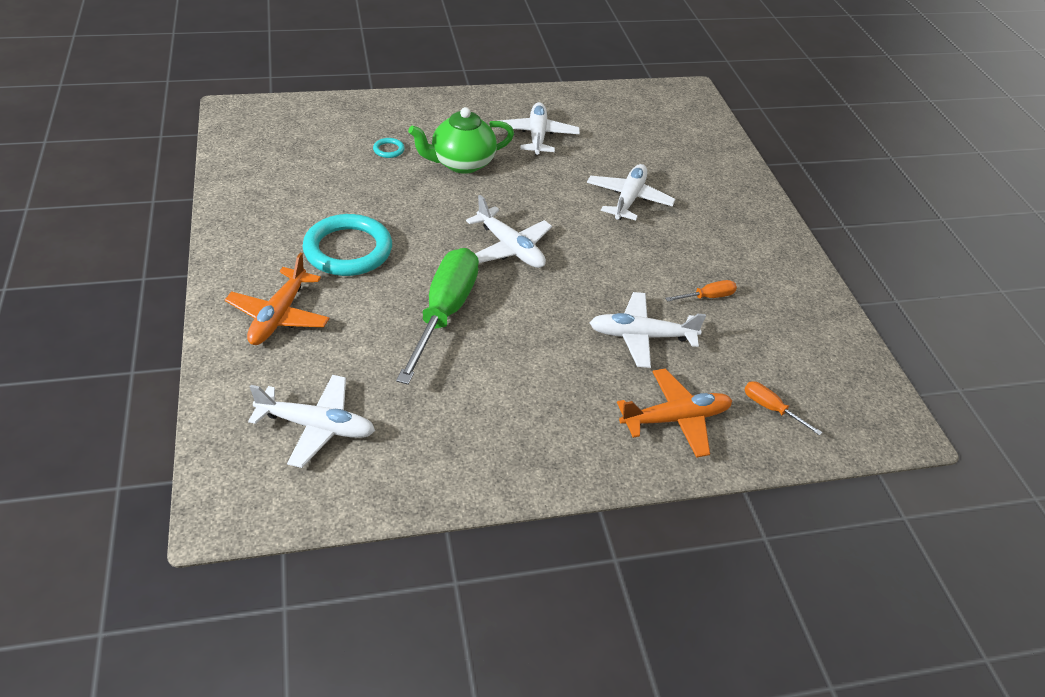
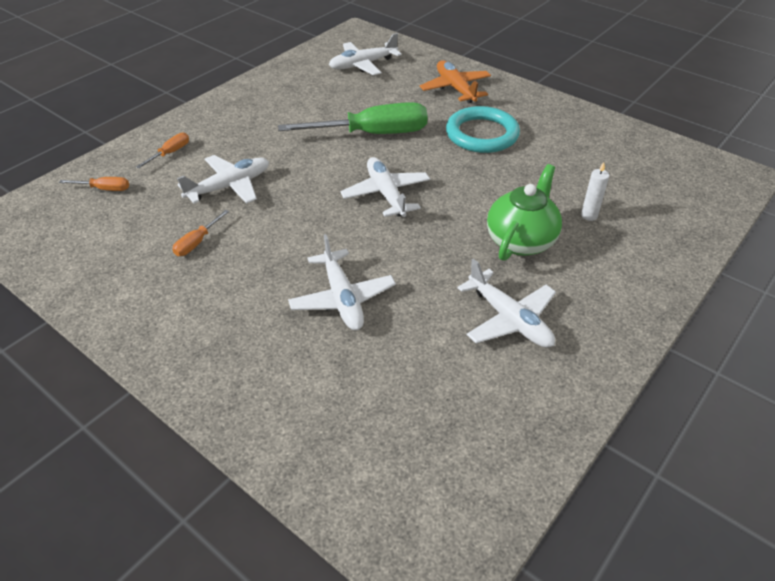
camera: 145 degrees right, 0 degrees up
(388, 150) = (589, 215): turquoise ring -> white candle
(444, 313) = (372, 134): green screwdriver -> green screwdriver turned 75 degrees counterclockwise
(510, 248) = (386, 194): white plane -> white plane turned 60 degrees clockwise
(676, 419) = (170, 153): orange plane -> orange screwdriver

